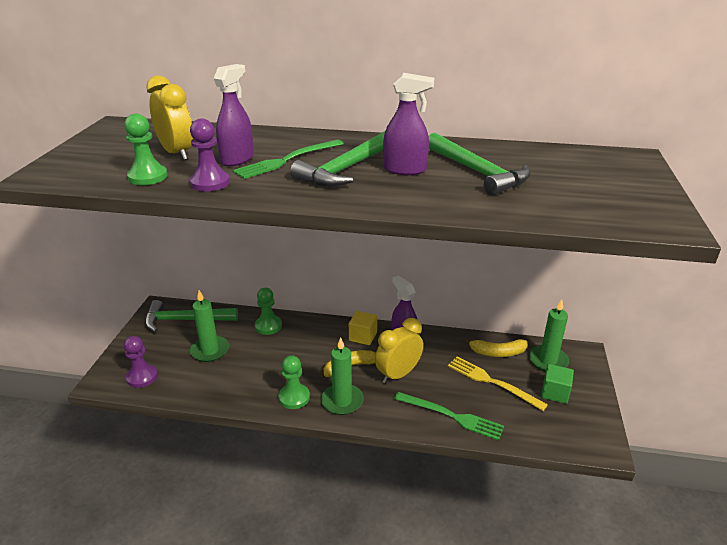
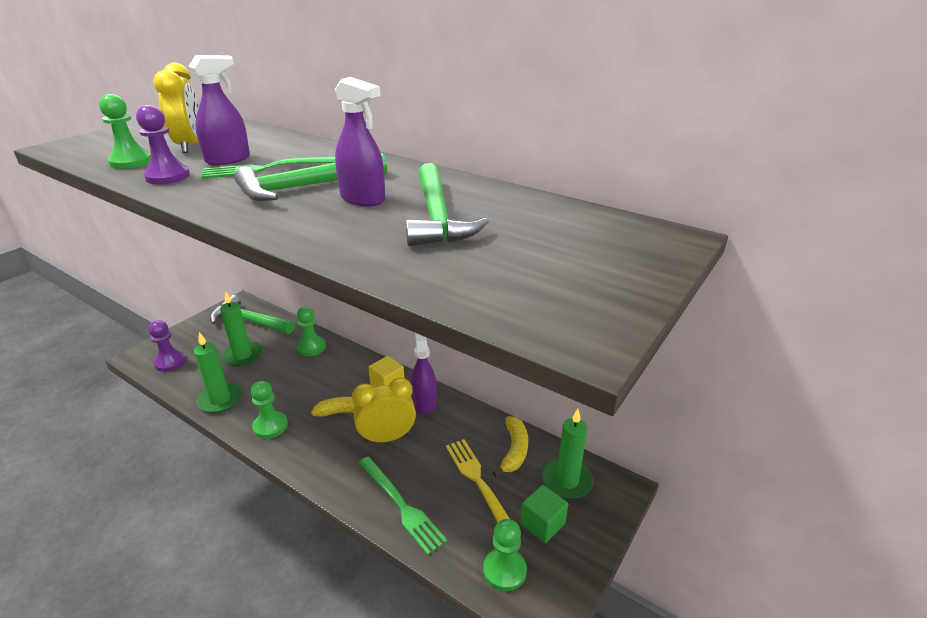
camera: 25 degrees right, 0 degrees up
(342, 401) = (309, 446): green candle -> green candle (220, 400)
(497, 352) = (514, 450): yellow banana -> yellow banana turned 105 degrees counterclockwise
(555, 430) = (504, 570): none -> green pawn

